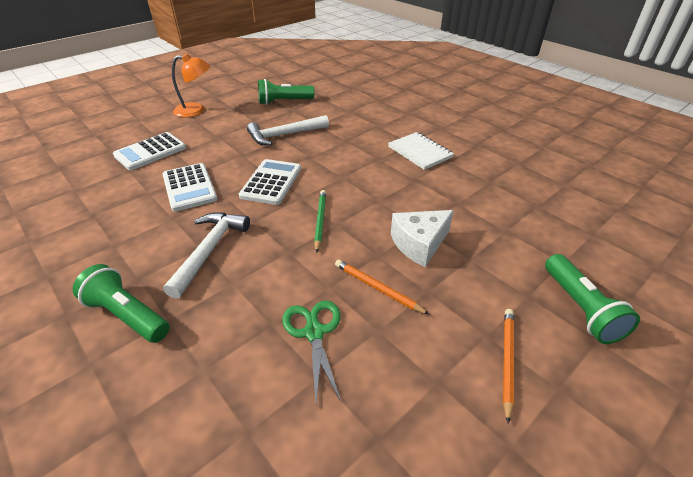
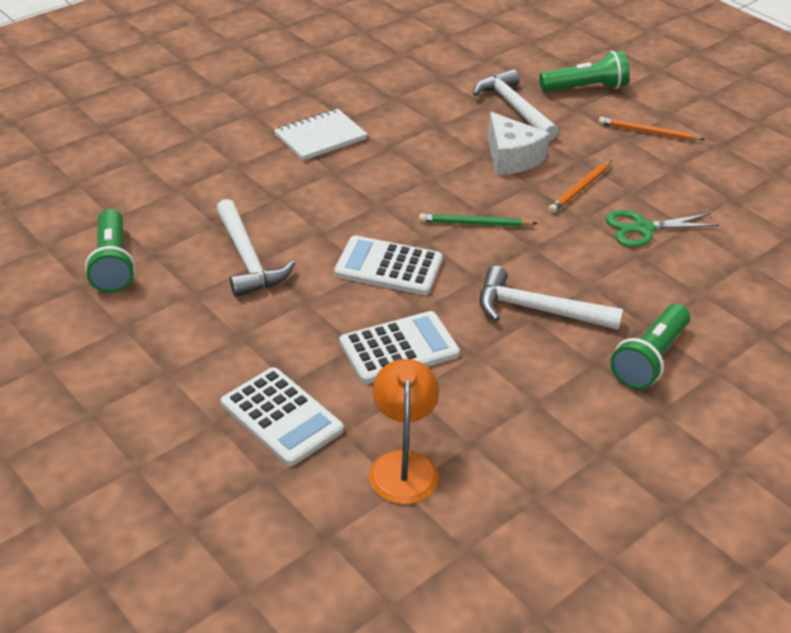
camera: 90 degrees left, 0 degrees up
(196, 110) = (117, 381): orange lamp -> orange lamp (403, 465)
(508, 249) = (514, 108): none -> white hammer

